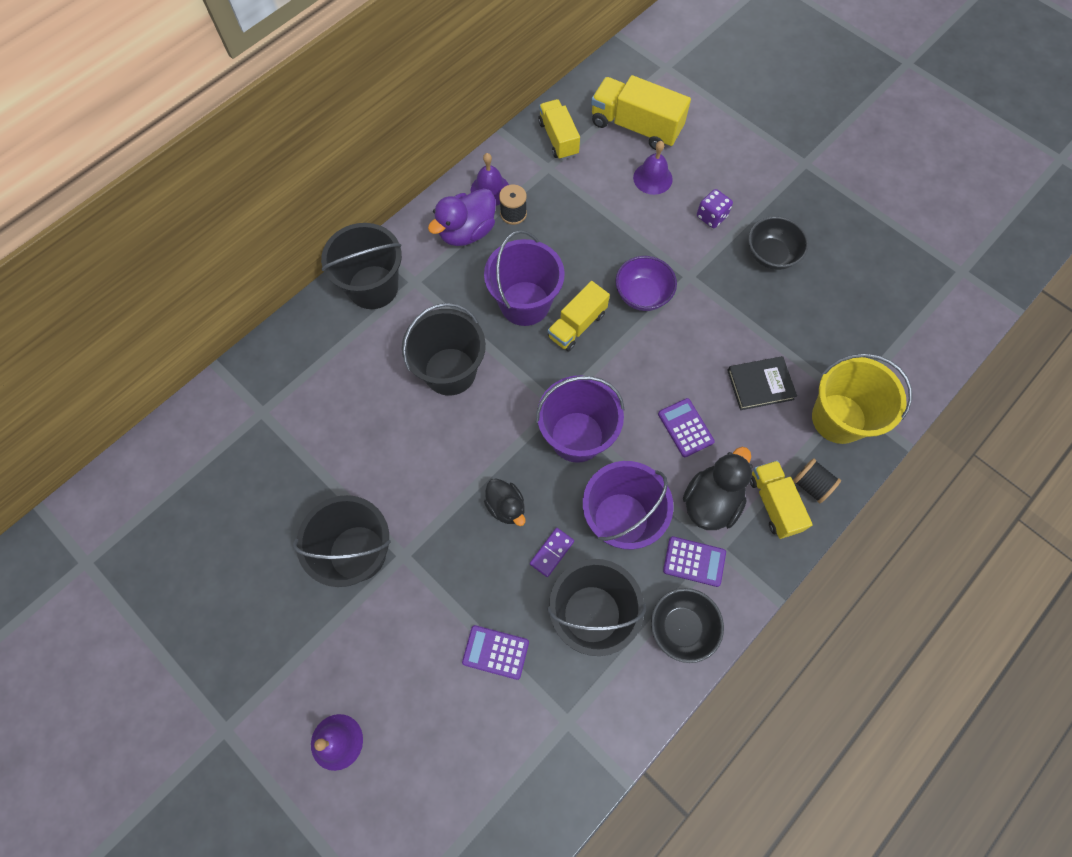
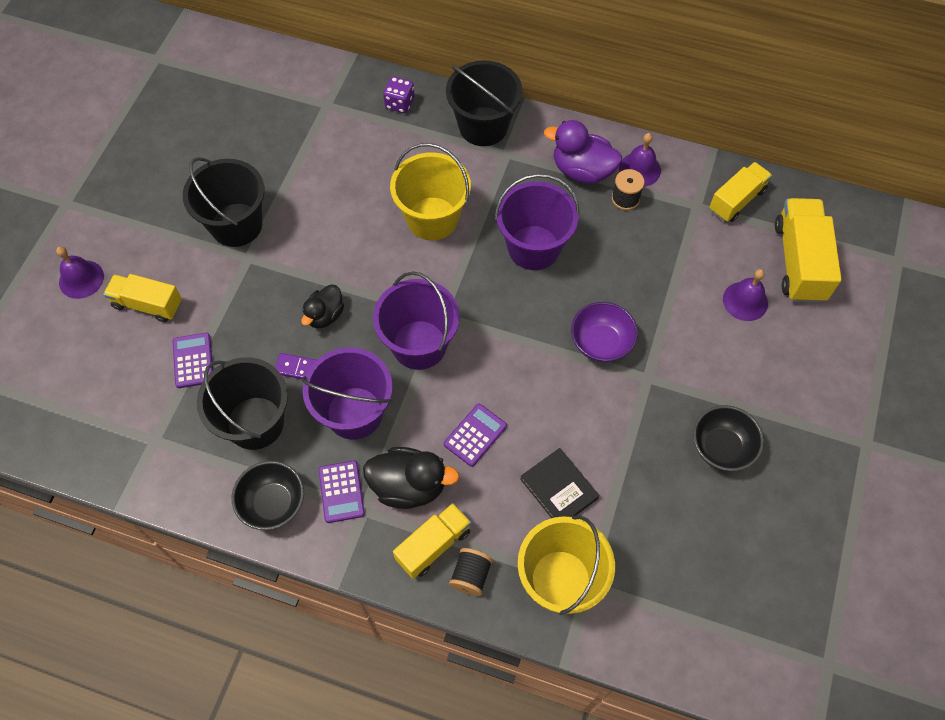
camera: 65 degrees right, 5 degrees down
(450, 371) = (432, 218): black bucket -> yellow bucket
(577, 325) = (535, 299): yellow truck -> yellow truck (148, 304)
(711, 217) = (733, 373): purple dice -> purple dice (400, 103)

